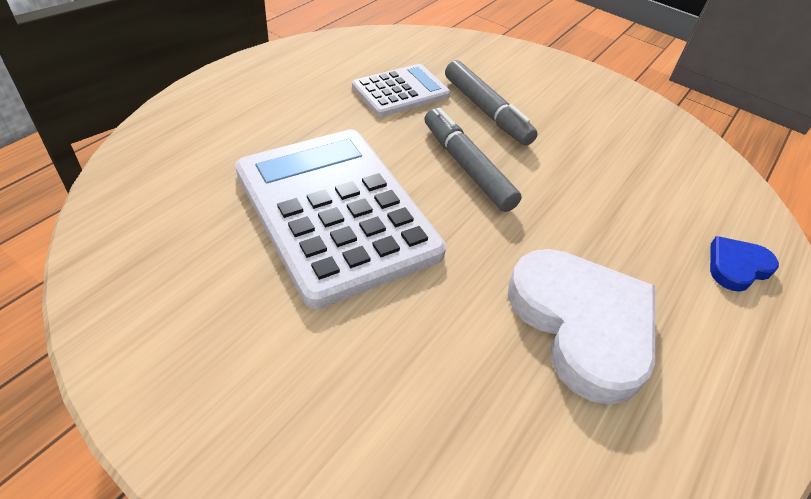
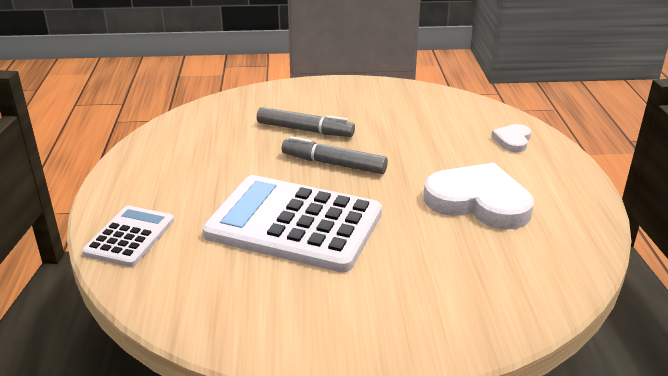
camera: 35 degrees left, 15 degrees down
(400, 91) = (239, 144): white calculator -> white calculator (130, 237)
(737, 266) = (512, 140): blue heart -> white heart

